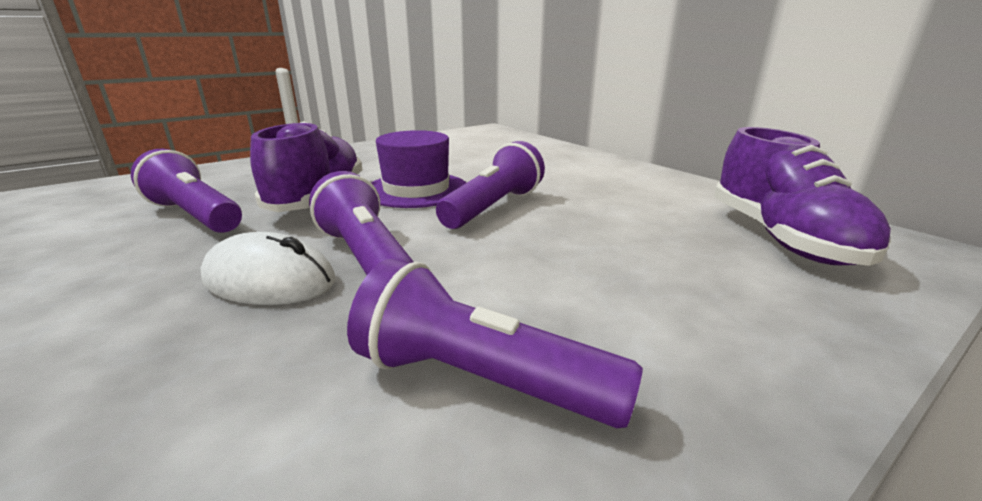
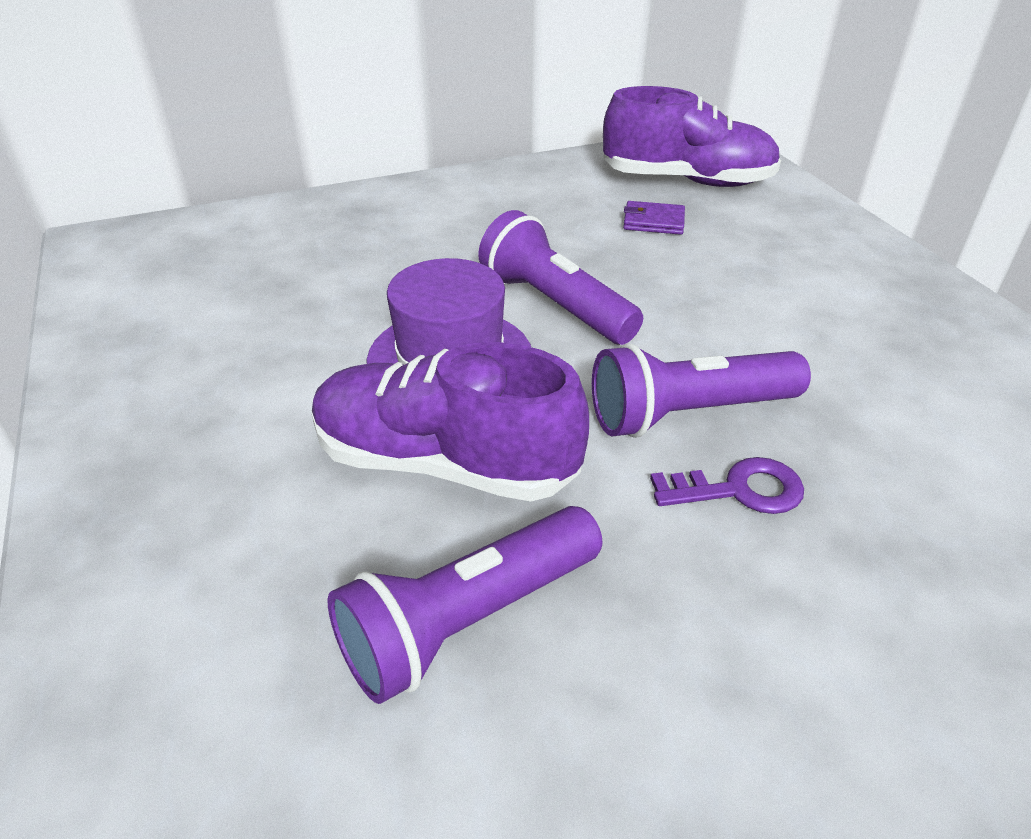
camera: 75 degrees left, 15 degrees up
(269, 280) = (739, 490): white mouse -> purple key
(479, 380) = (901, 364): purple flashlight -> none
(666, 229) = (653, 222): none -> purple wallet

